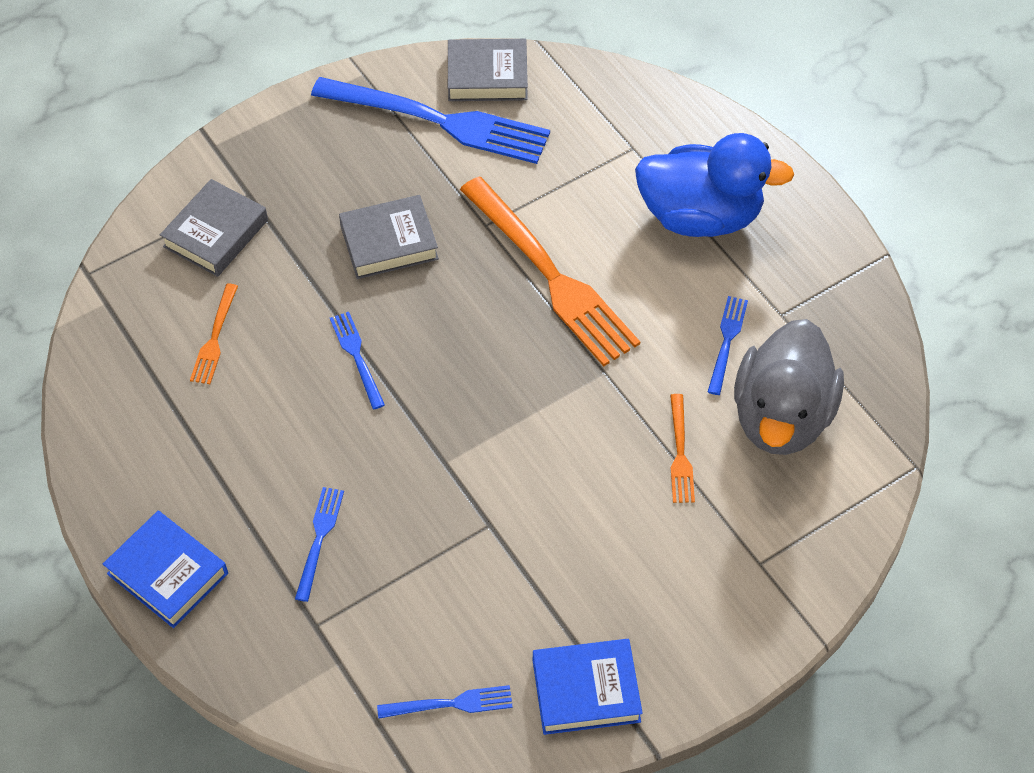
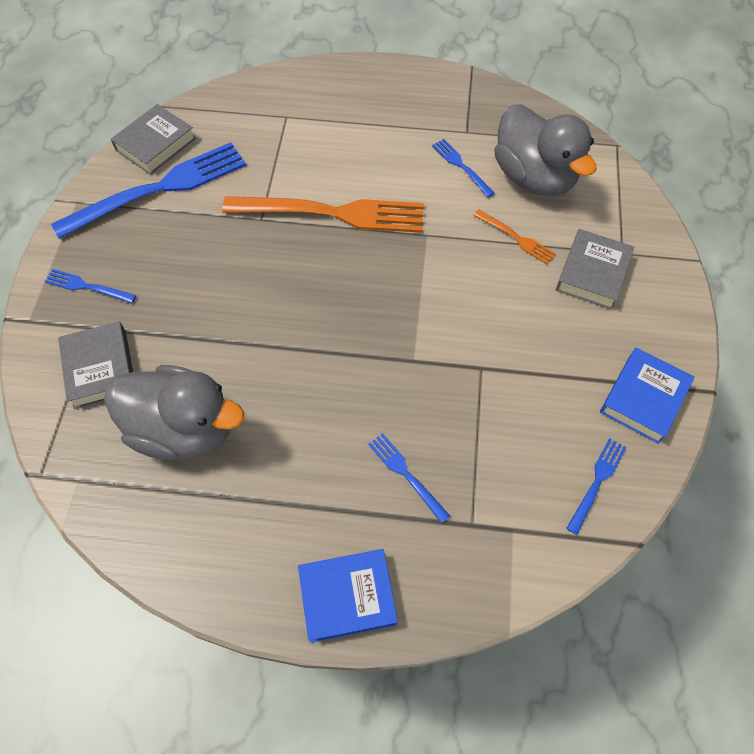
camera: 50 degrees left, 5 degrees up
(214, 339) = (184, 429): orange fork -> grey duck
(356, 356) = (285, 353): blue fork -> blue fork (86, 286)
(389, 242) = (219, 276): grey book -> grey book (592, 273)
(700, 216) = (365, 120): blue duck -> none

